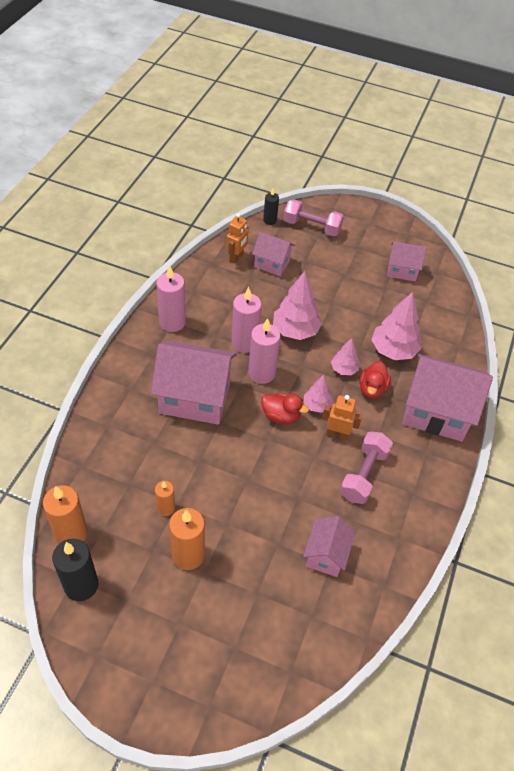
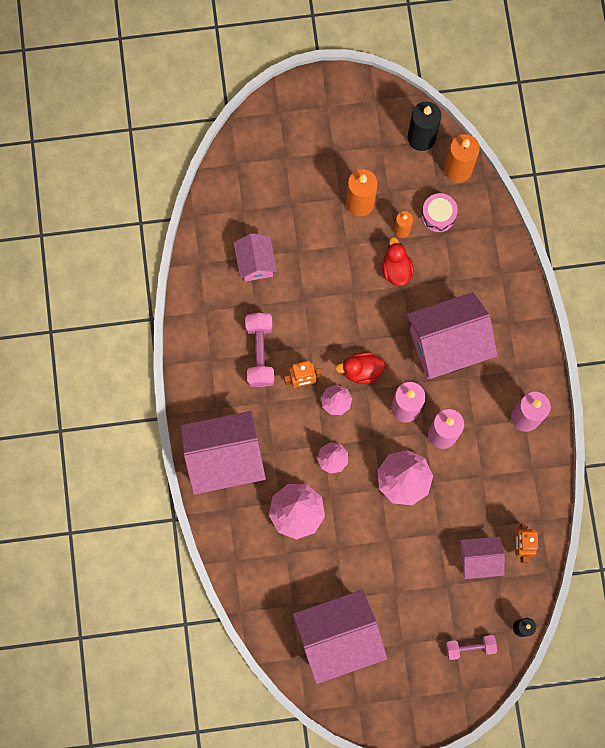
camera: 155 degrees right, 25 degrees up
(123, 502) = (438, 215): none -> pink drum
(312, 227) = (470, 647): pink dumbbell -> pink dumbbell, size x0.66
(372, 389) = (295, 451): red duck -> red duck (396, 269)
(402, 270) = (338, 637): pink house -> pink house, size x1.83

